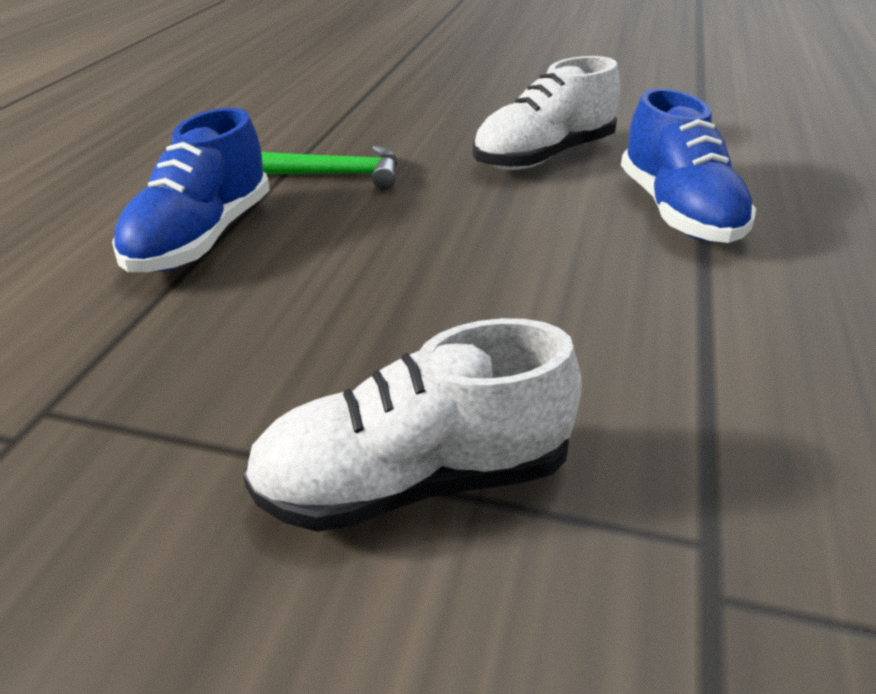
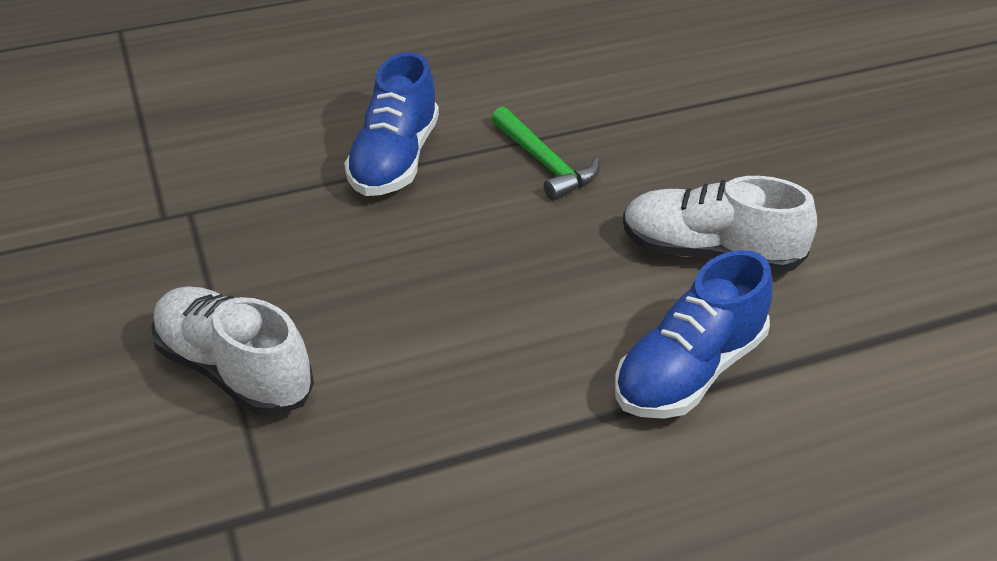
camera: 55 degrees right, 5 degrees up
(201, 239) = (395, 160): blue shoe -> blue shoe turned 60 degrees counterclockwise

